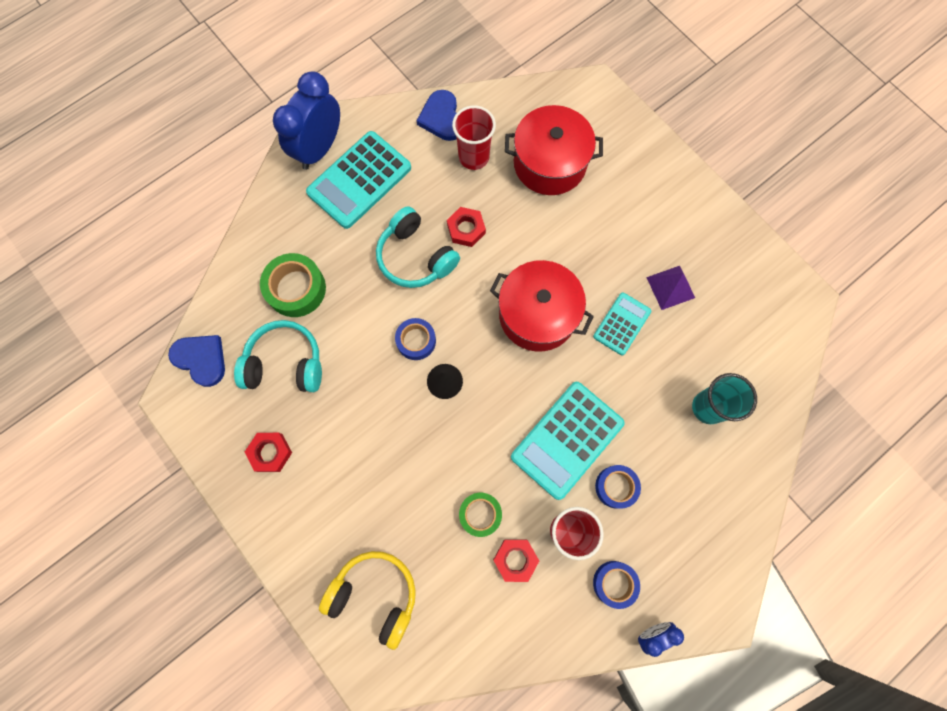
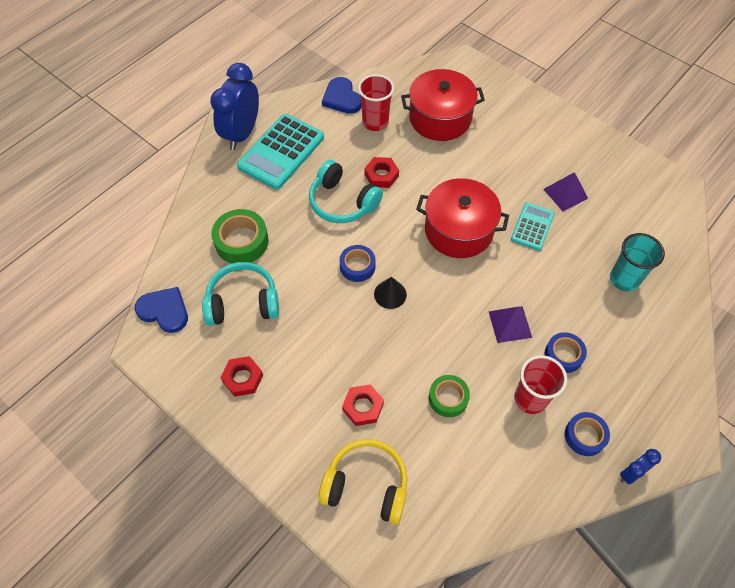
camera: 10 degrees left, 15 degrees down
(515, 559) = (490, 431): red nut -> red nut (363, 407)
(567, 440) = (510, 324): turquoise calculator -> purple pyramid

